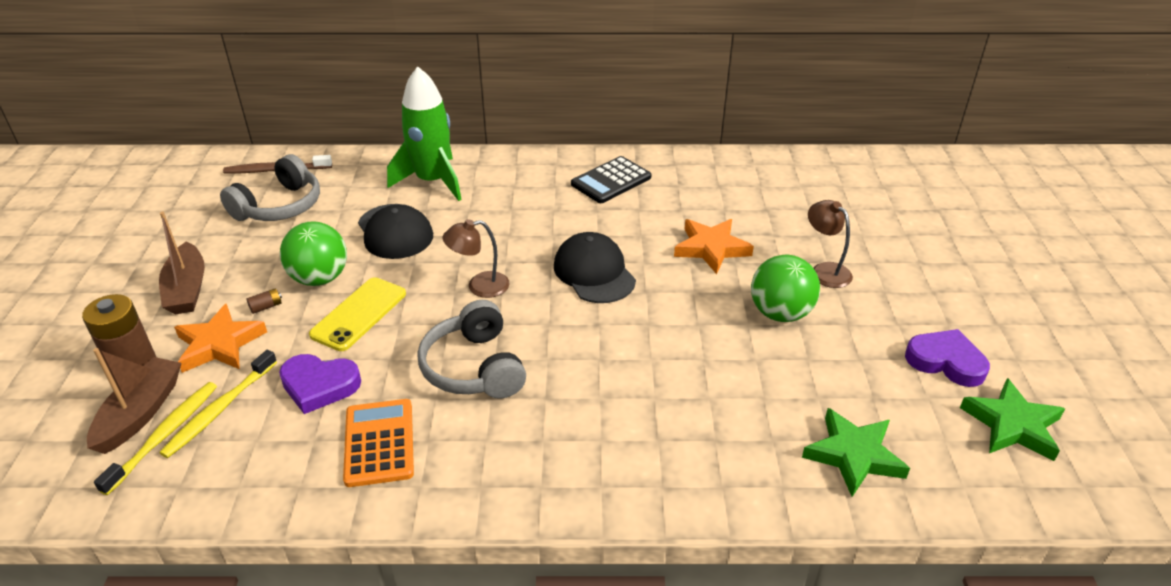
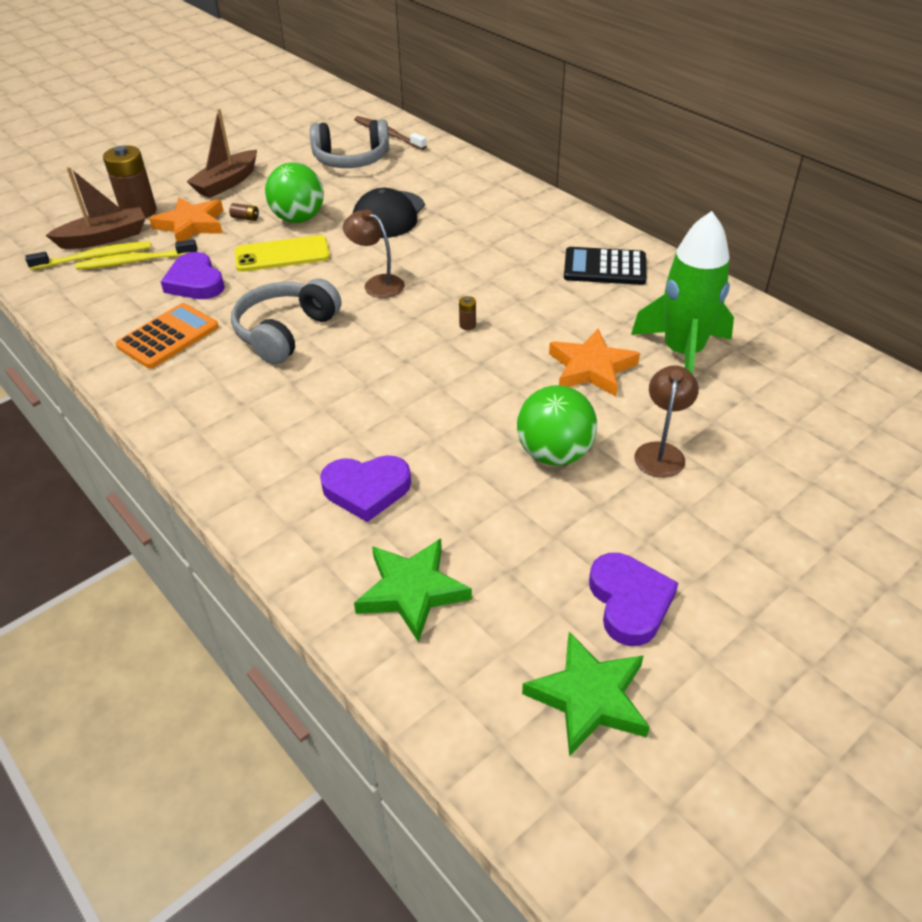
camera: 50 degrees right, 5 degrees up
(433, 181) = (471, 194): green rocket -> green rocket (682, 353)
(594, 272) = (467, 325): black cap -> brown battery
(724, 422) = (366, 490): none -> purple heart

